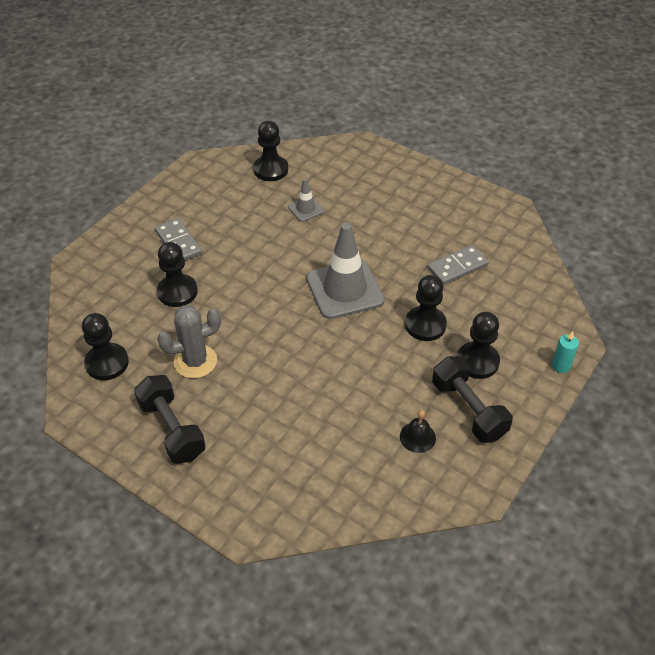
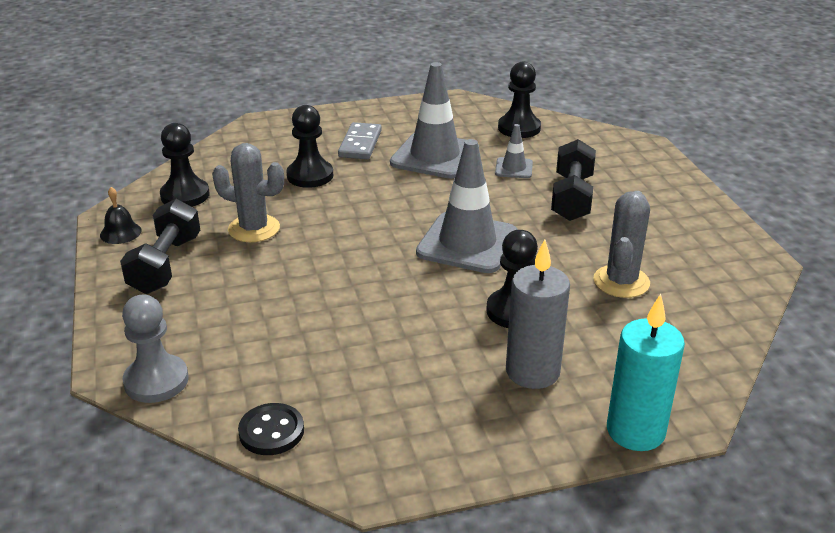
camera: 40 degrees right, 15 degrees down
(243, 226) = (435, 156): none -> grey traffic cone
(282, 516) = (156, 381): none -> grey pawn
(390, 499) = (271, 431): none -> black button
(417, 437) = (373, 398): black bell -> black bell (120, 232)
(457, 267) = (621, 282): grey domino -> grey cactus
(468, 409) = (463, 407): black dumbbell -> black dumbbell (572, 197)
(477, 361) = (532, 372): black pawn -> grey candle
(561, 366) = (635, 431): turquoise candle -> turquoise candle, size x1.99

